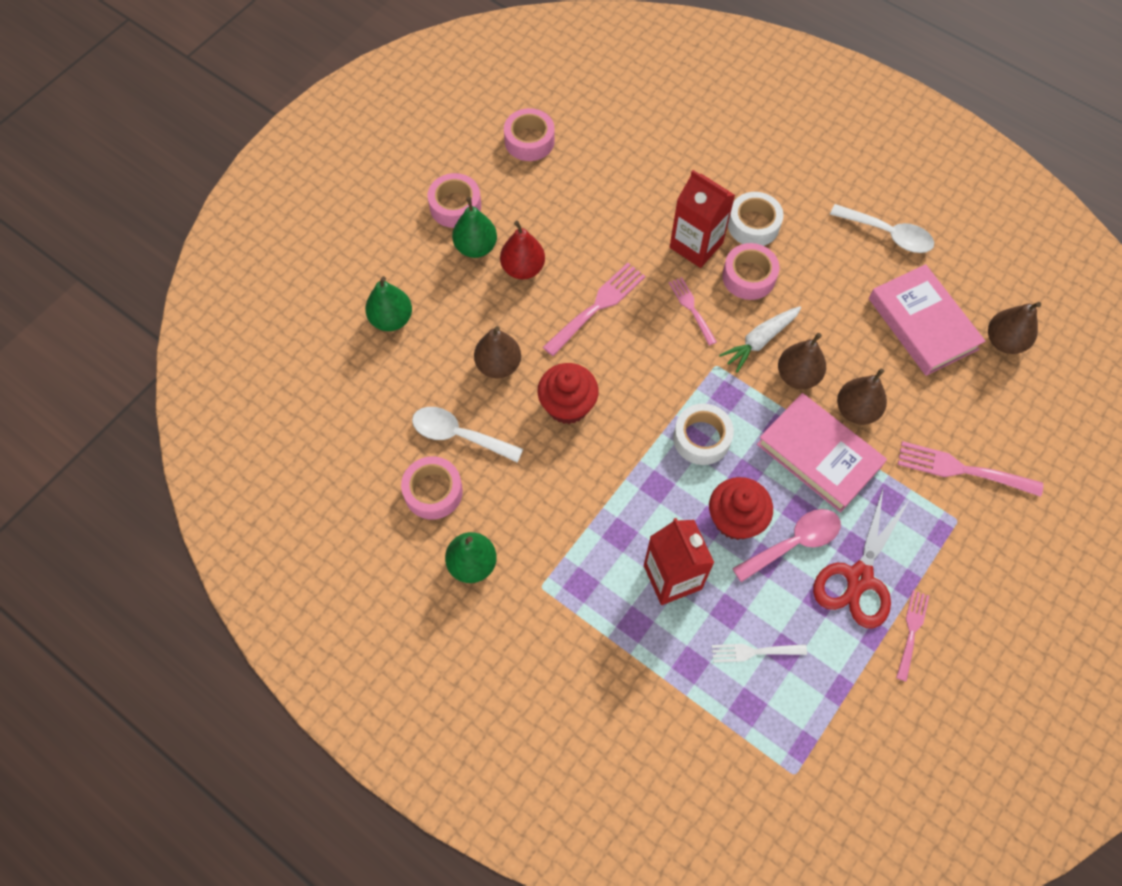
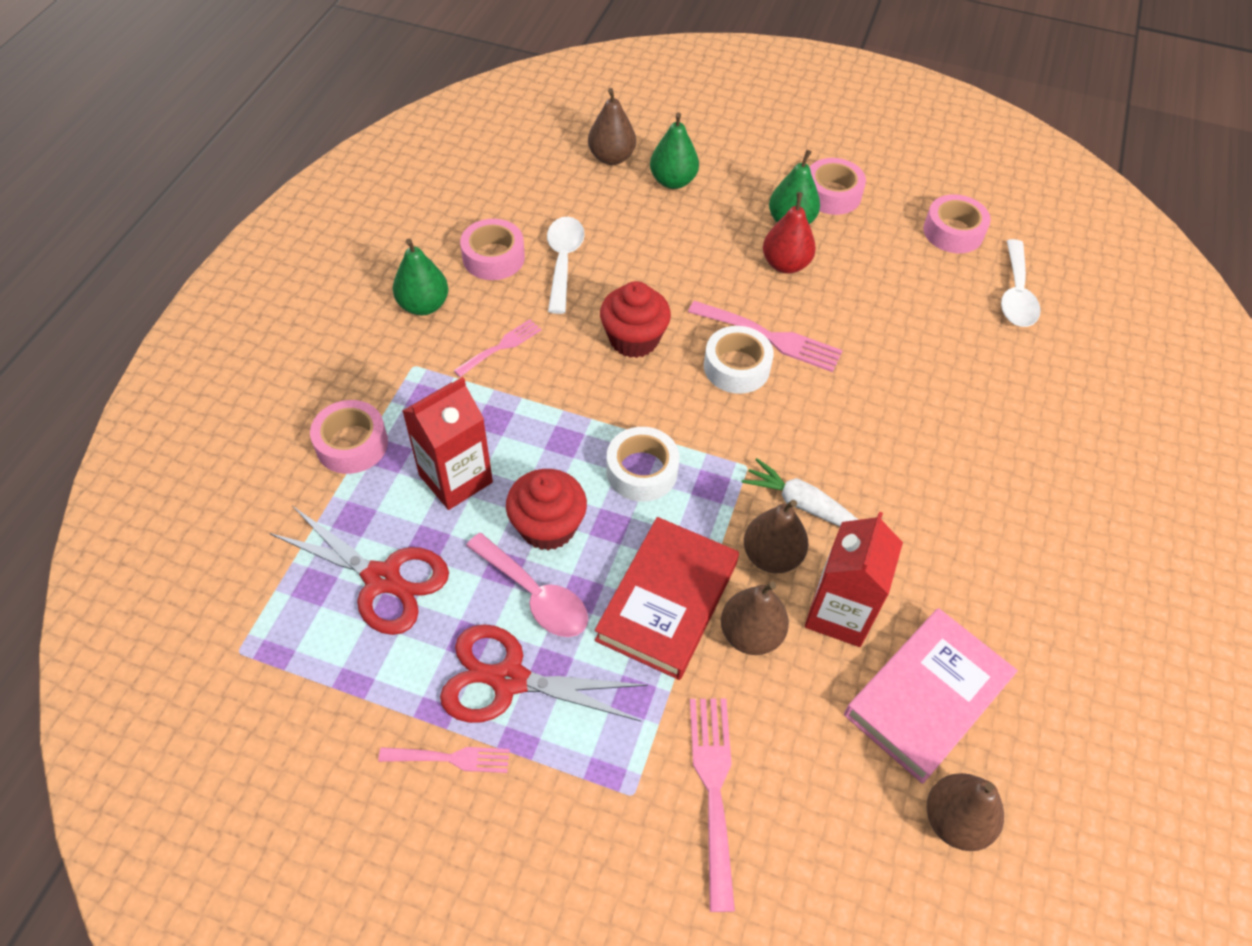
camera: 70 degrees right, 10 degrees down
(498, 365) = (657, 272): brown pear -> brown pear (611, 157)
(691, 308) = (813, 425): pink fork -> pink fork (501, 347)
(696, 245) = (904, 412): red carton -> red carton (839, 613)
(749, 276) = (889, 475): pink tape -> pink tape (352, 444)
(753, 225) = (969, 465): white tape -> white tape (736, 367)
(754, 652) = (383, 579): white fork -> red scissors
(818, 455) = (667, 601): pink book -> red book
(888, 234) = (1050, 627): white spoon -> white spoon (1016, 294)

